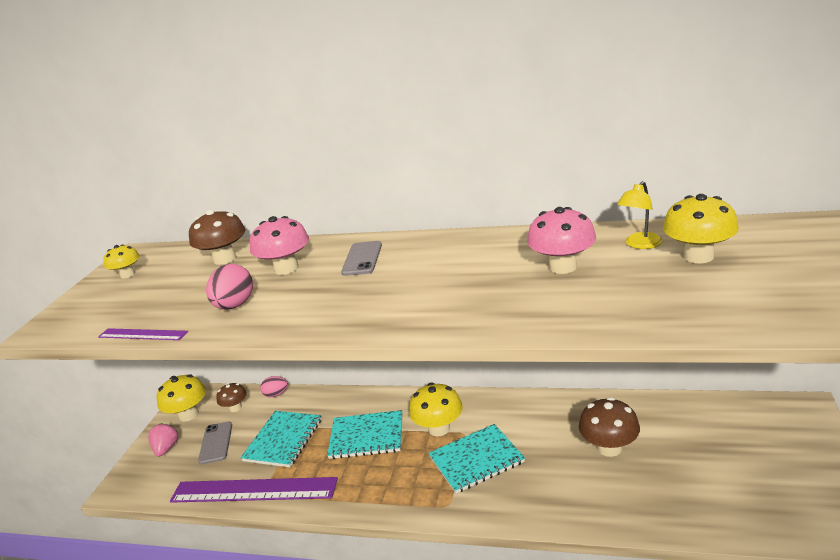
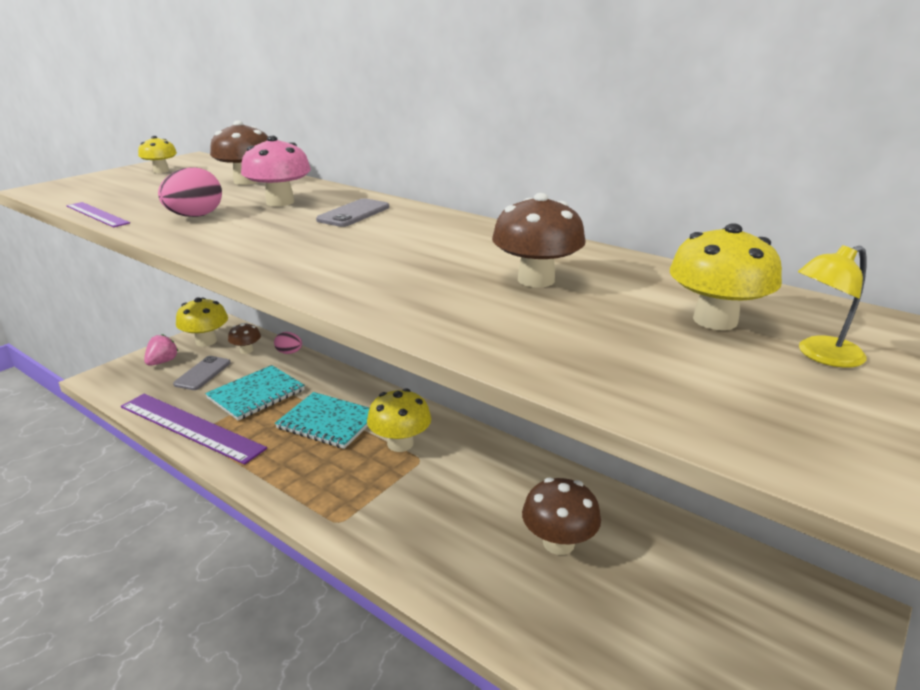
camera: 20 degrees right, 0 degrees up
(476, 460) = (407, 490): turquoise notebook -> none
(563, 267) = (536, 280): pink mushroom -> brown mushroom
(640, 244) = (656, 286): yellow lamp -> yellow lamp (821, 355)

